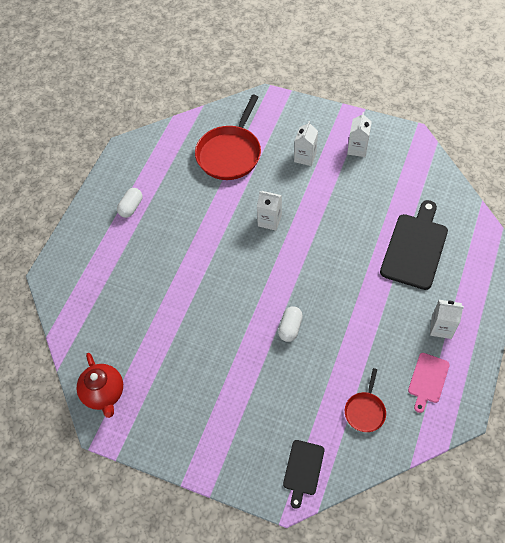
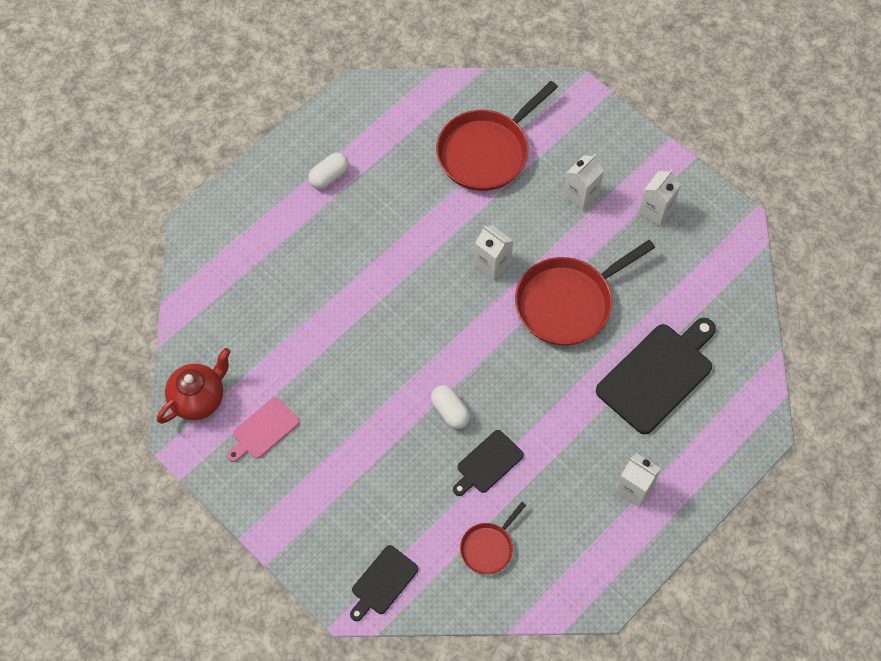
camera: 20 degrees right, 5 degrees up
(104, 393) = (198, 399): red teapot -> red teapot turned 135 degrees counterclockwise
(290, 328) = (450, 411): white capsule -> white capsule turned 75 degrees counterclockwise
(332, 226) = (568, 303): none -> red pan
(334, 352) = (487, 463): none -> black cutting board
(427, 380) = (582, 543): pink cutting board -> pink cutting board (263, 430)

